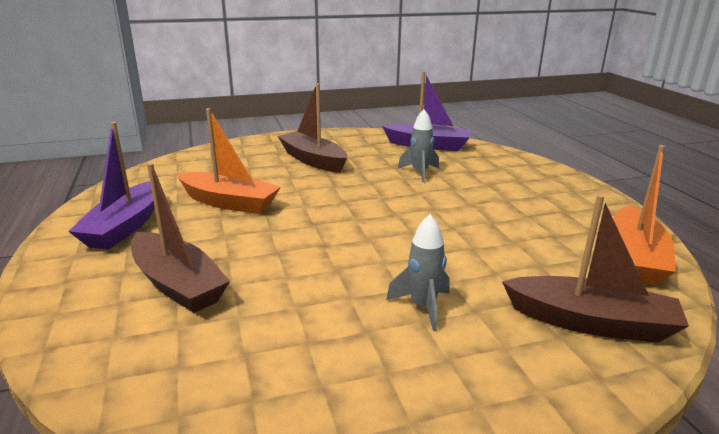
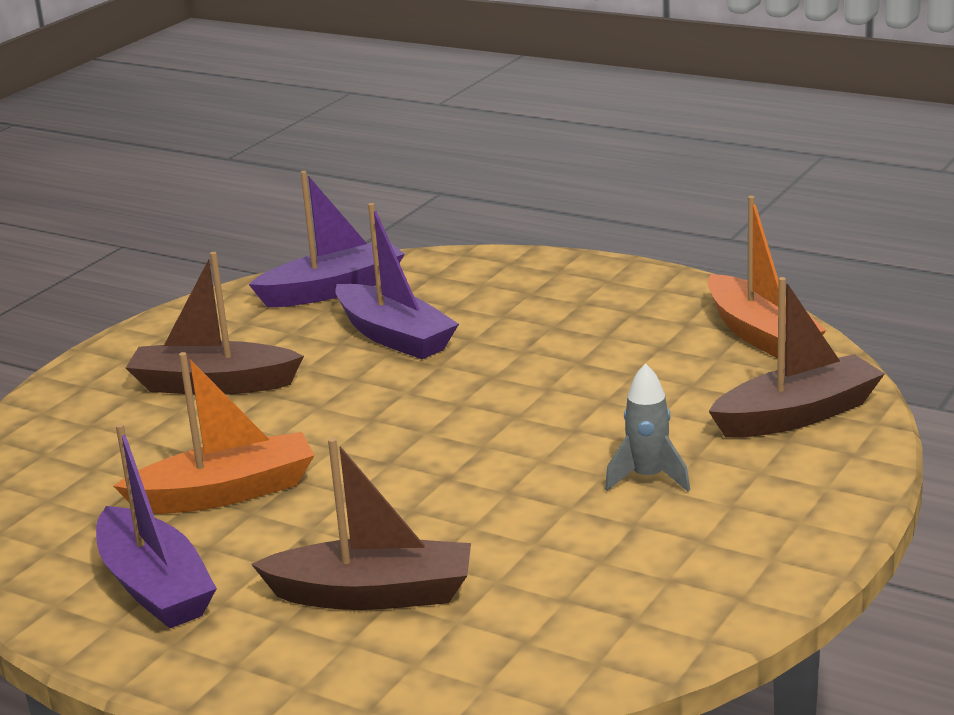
camera: 40 degrees left, 0 degrees up
(419, 172) = (395, 337): grey rocket -> purple boat

